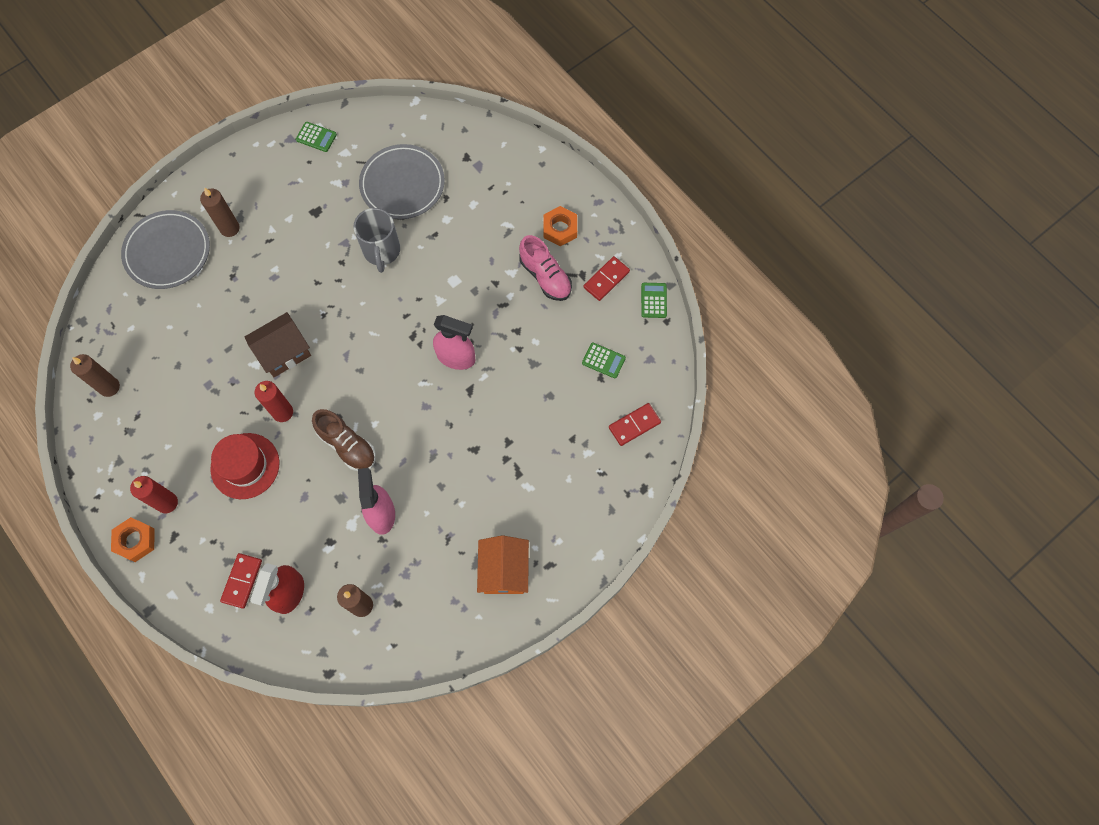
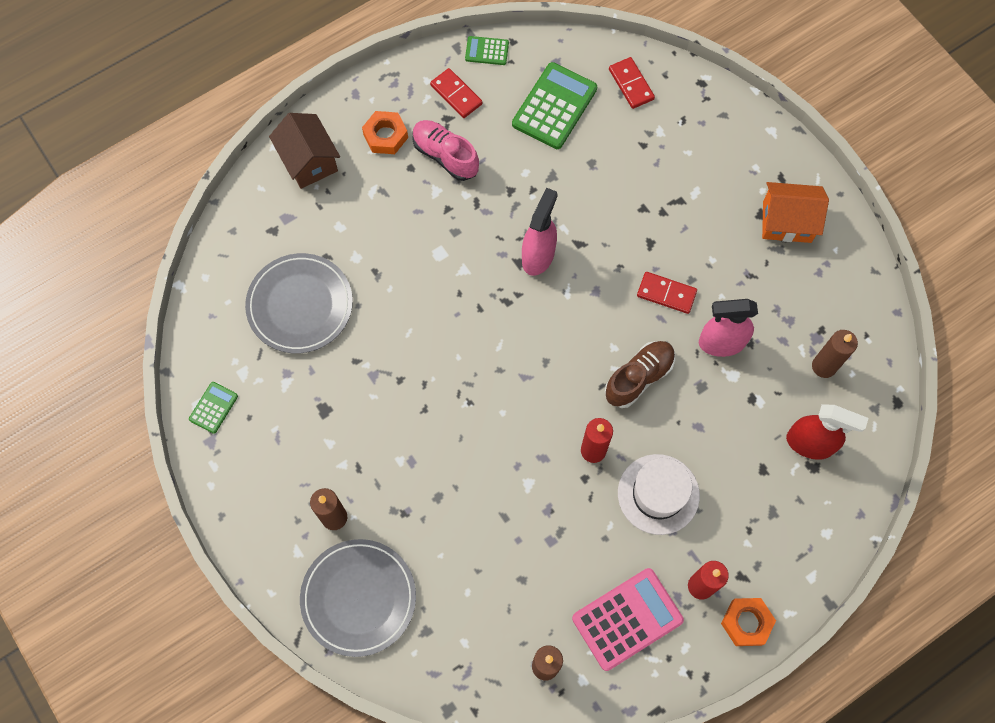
camera: 85 degrees left, 0 degrees up
(143, 446) = (627, 619): none -> pink calculator
(242, 581) = (796, 496): red domino -> red domino (666, 293)
(245, 466) = (658, 494): red hat -> white hat
(284, 352) = (515, 449): brown house -> brown house (309, 161)
(382, 251) = (391, 332): grey mug -> none
(545, 276) = (445, 156): pink shoe -> pink shoe turned 105 degrees counterclockwise
(603, 360) = (554, 106): green calculator -> green calculator, size x1.96

